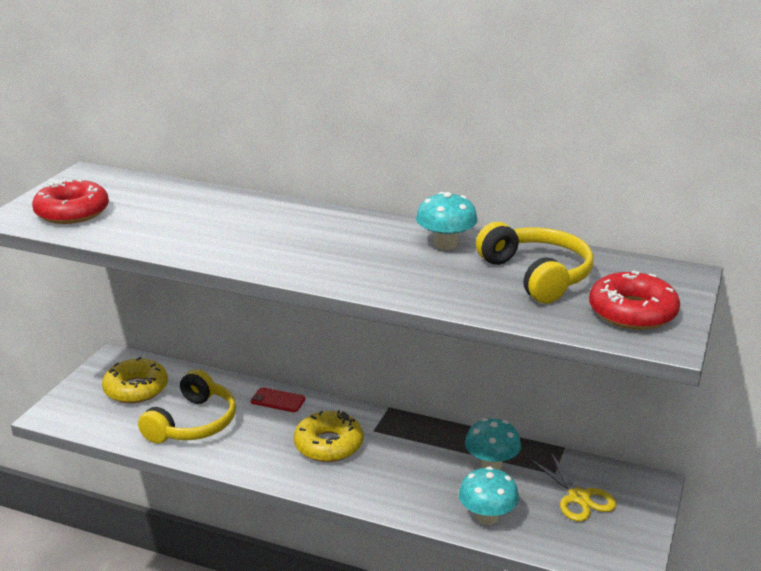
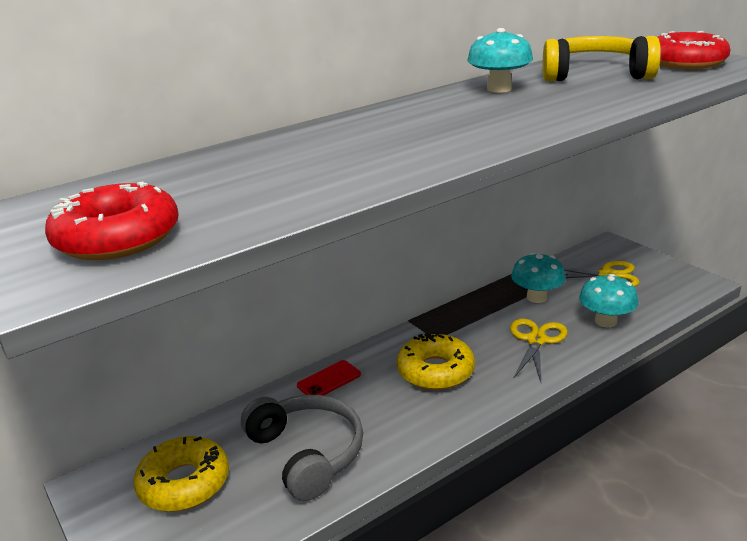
camera: 55 degrees left, 0 degrees up
(193, 423) = (307, 453): yellow headphones -> grey headphones
(418, 484) = (536, 340): none -> yellow scissors

